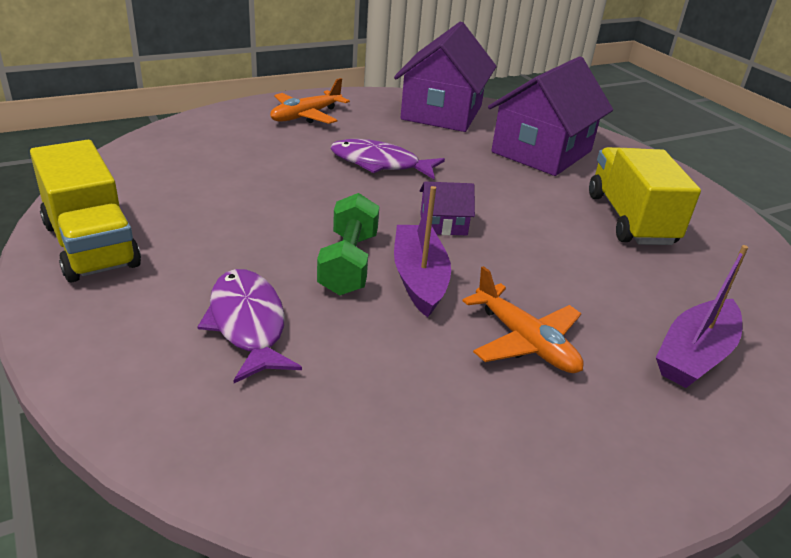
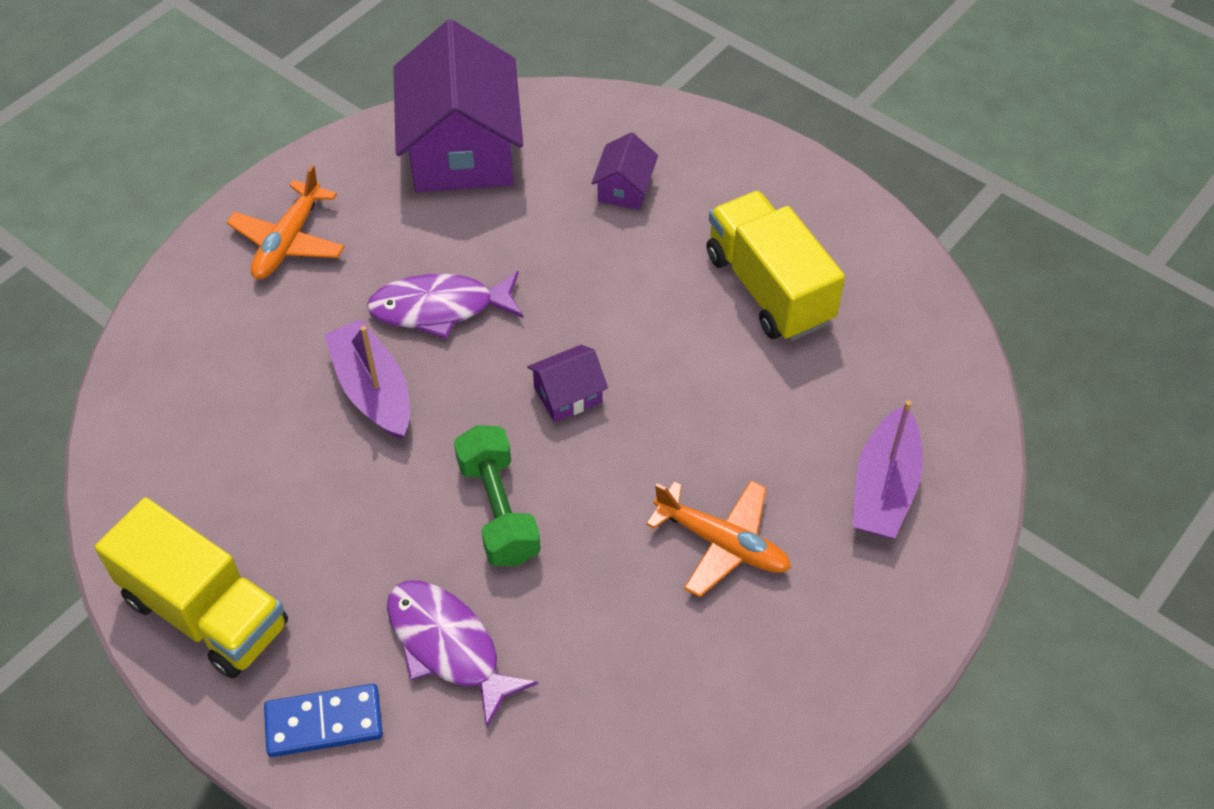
camera: 20 degrees left, 20 degrees up
(109, 334) = (324, 723): none -> blue domino
(419, 279) = (582, 499): purple boat -> purple boat (373, 390)
(542, 152) = (624, 188): purple house -> purple house, size x0.44

